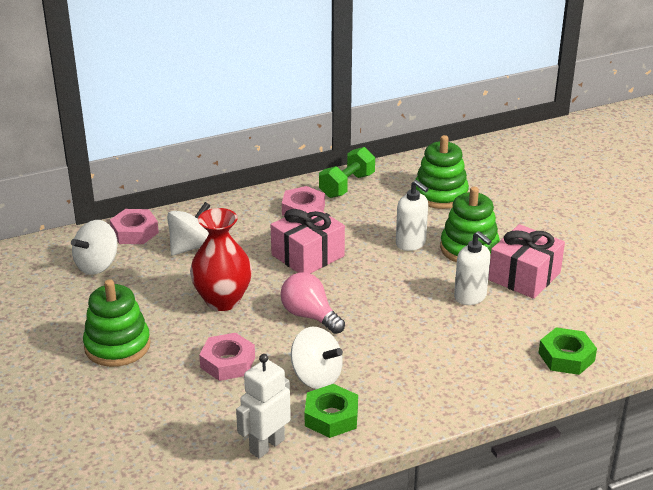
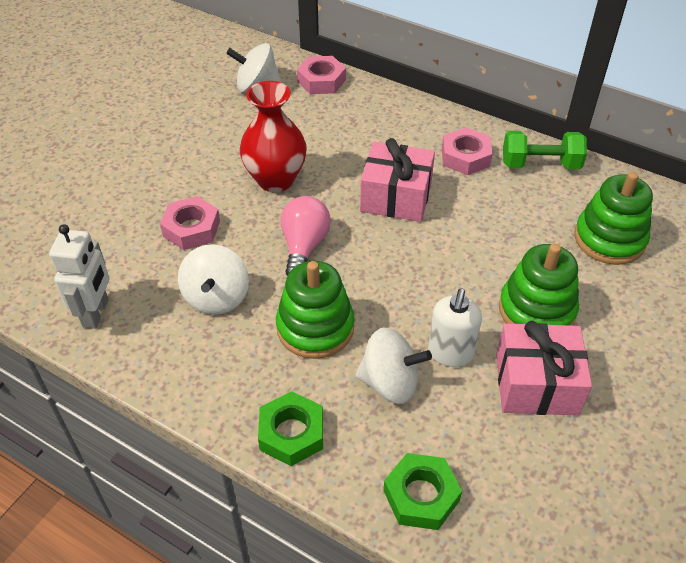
camera: 55 degrees right, 15 degrees up
(117, 346) = (162, 154): green stacking toy -> green stacking toy (315, 327)
(191, 247) = (333, 121): white spinning top -> white spinning top (390, 383)
(266, 445) = (96, 313): white robot -> white robot turned 90 degrees clockwise
(331, 417) = (167, 338): green nut -> green nut (291, 433)
(411, 243) = (494, 259): white soap dispenser -> none

